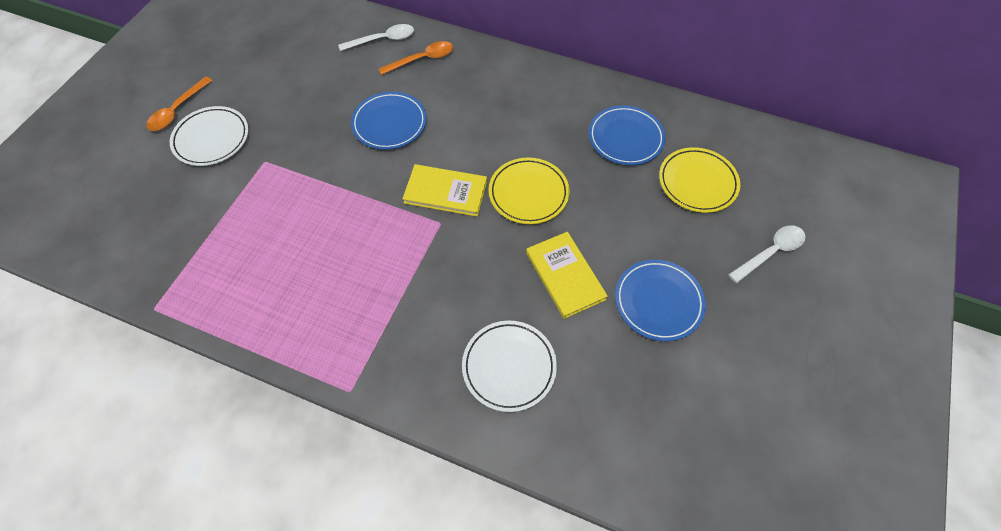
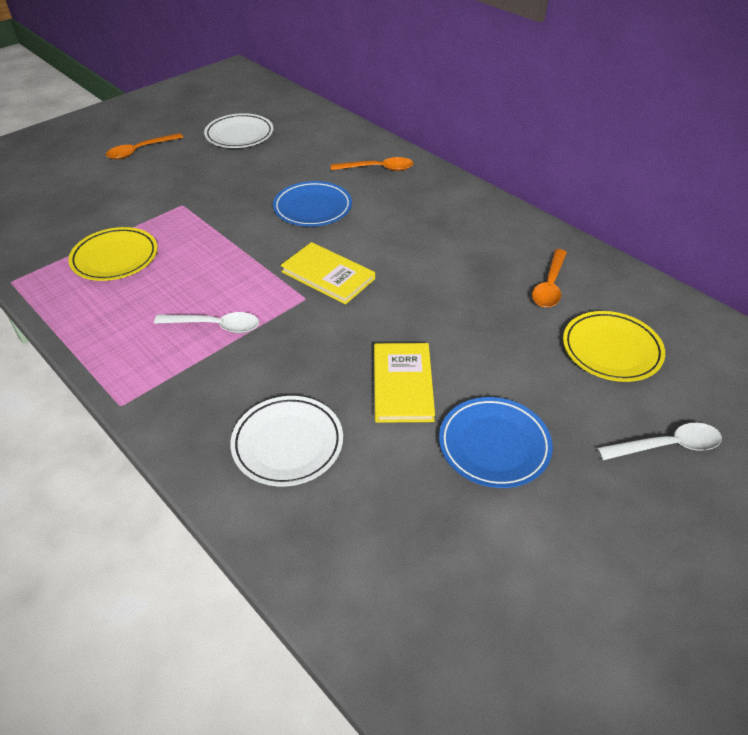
camera: 25 degrees right, 15 degrees down
(211, 139) = (151, 177): white plate -> white plate (239, 135)
(383, 40) = (351, 146): white spoon -> white spoon (216, 326)
(528, 193) = (411, 301): yellow plate -> yellow plate (115, 258)
(625, 138) = (549, 286): blue plate -> orange spoon

